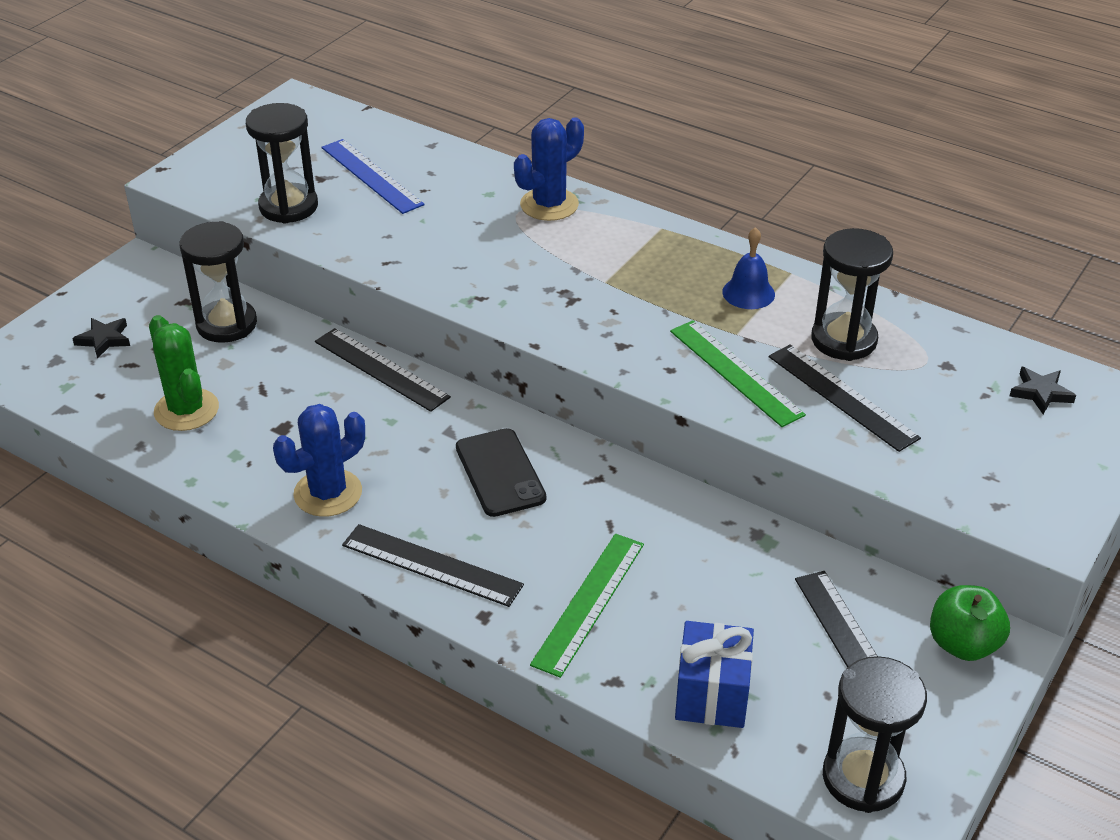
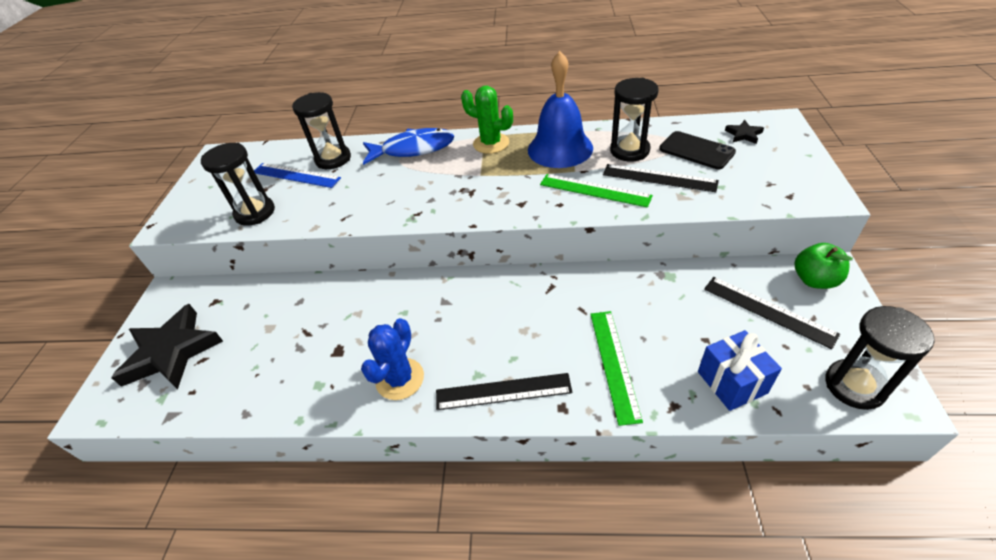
camera: 25 degrees left, 5 degrees up
(104, 339) = (171, 352): black star -> black star, size x2.35
(186, 410) = (263, 371): green cactus -> green cactus (491, 143)
(226, 324) = (253, 303): black hourglass -> black hourglass (333, 159)
(381, 369) = (374, 284): black ruler -> none
(500, 473) = (495, 311): black phone -> black phone (696, 150)
(549, 205) = (413, 149): blue cactus -> blue fish
(748, 293) = (560, 148): blue bell -> blue bell, size x2.07

